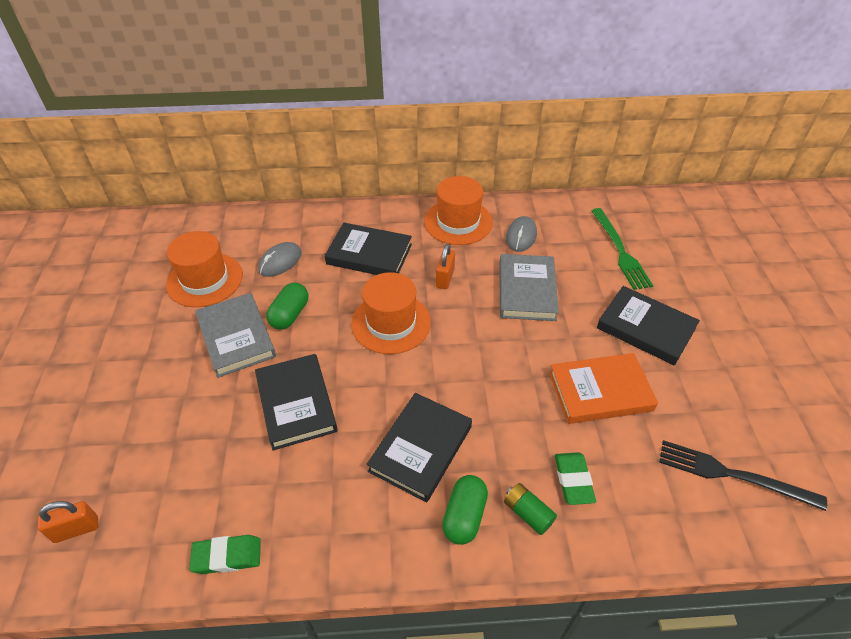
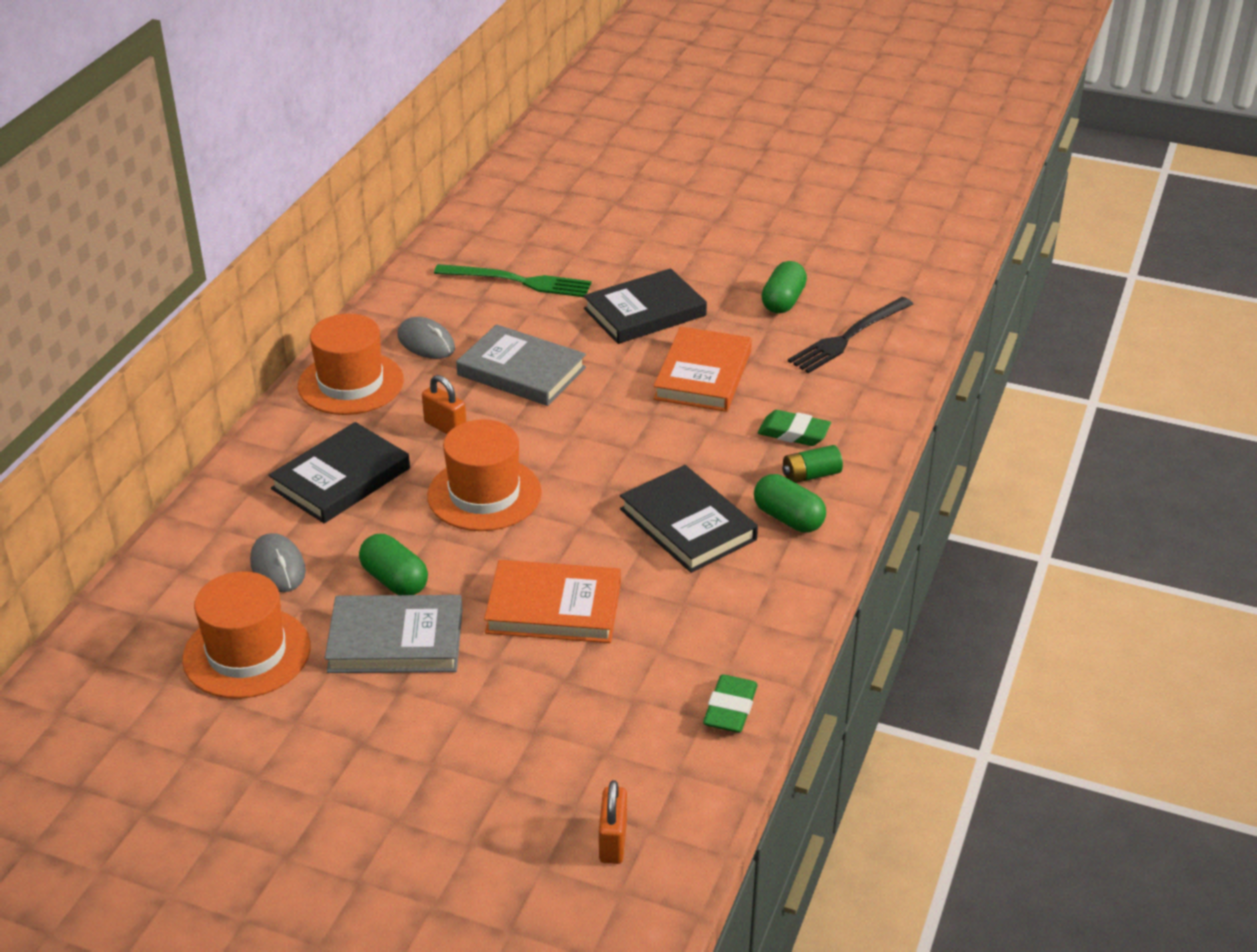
camera: 65 degrees left, 10 degrees down
(296, 403) = (554, 607): black book -> orange book
(738, 409) = (783, 301): none -> green capsule

